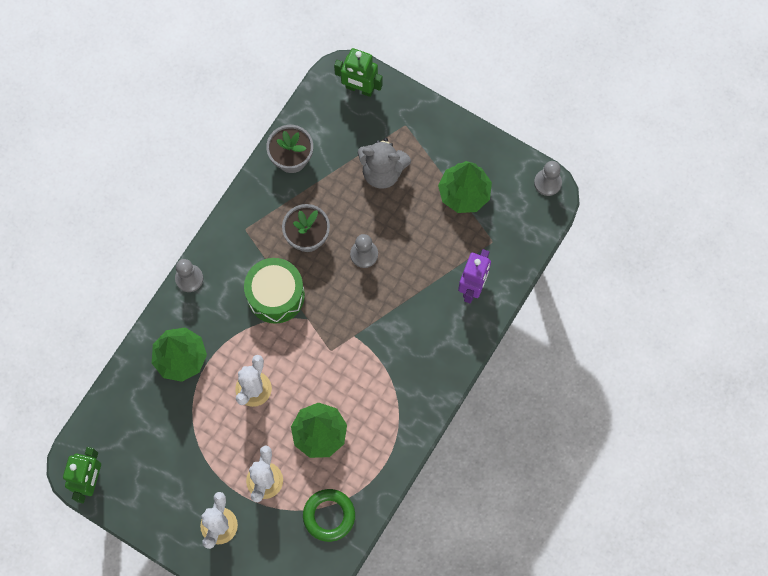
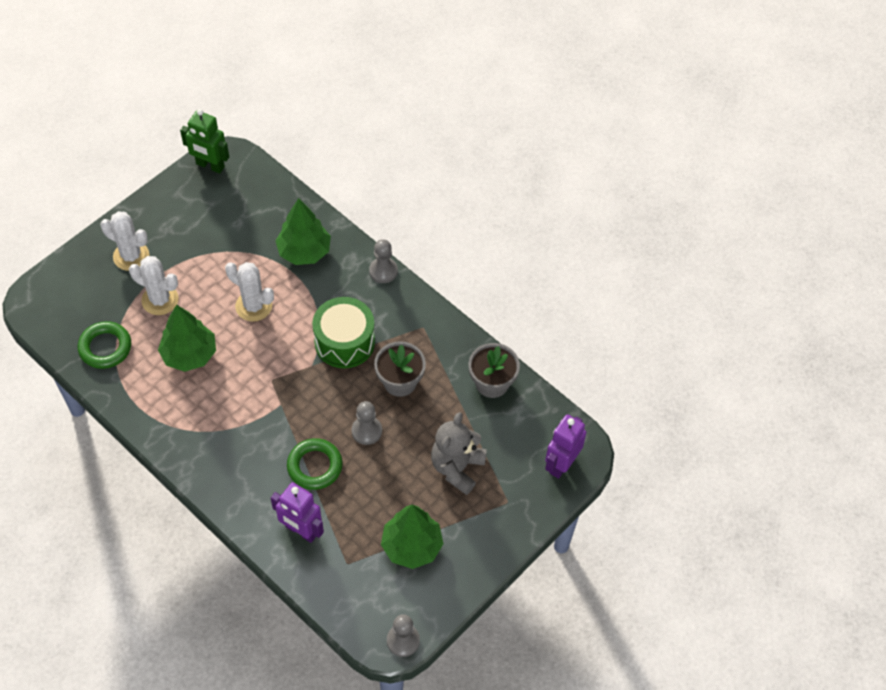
camera: 100 degrees right, 15 degrees down
(359, 88) = (561, 464): green robot -> purple robot
(409, 290) = (315, 466): none -> green ring

